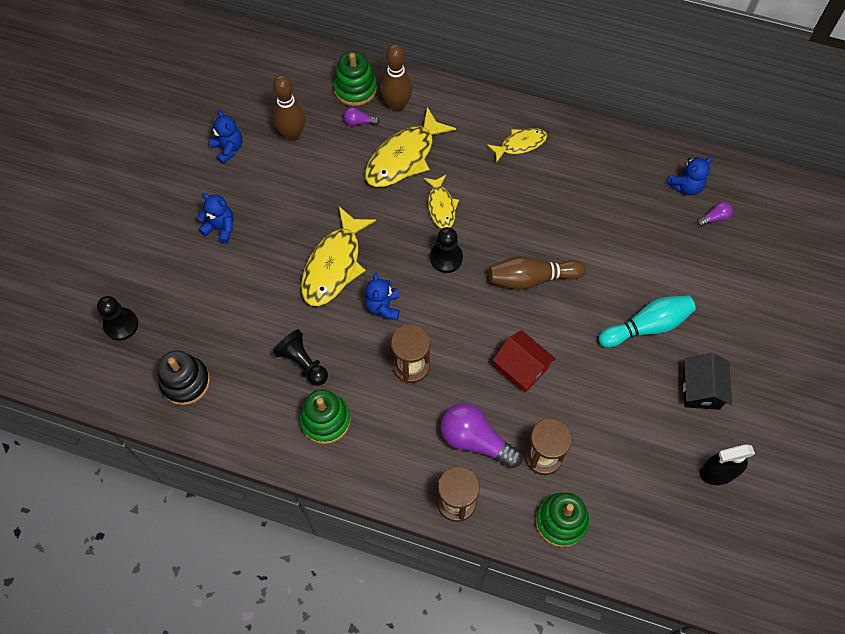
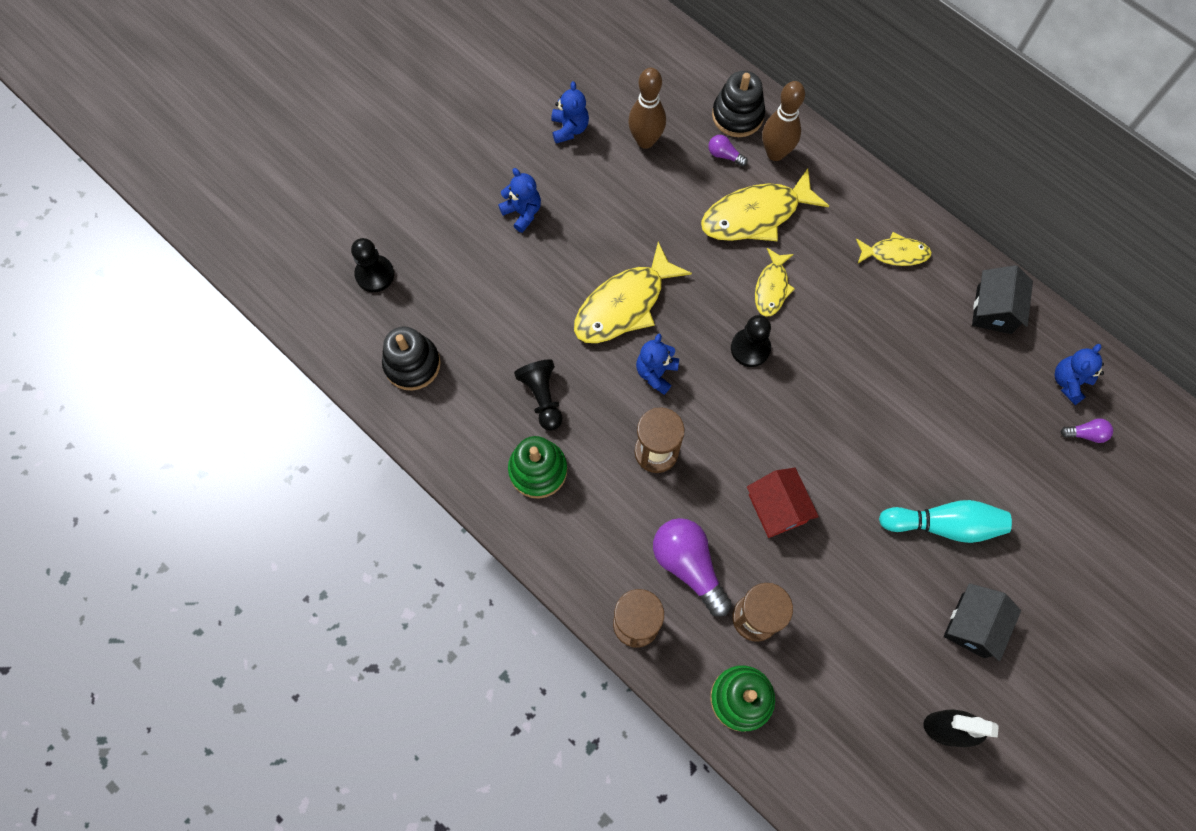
camera: 25 degrees right, 5 degrees up
(355, 88) = (737, 115): green stacking toy -> black stacking toy
(531, 278) = (836, 412): brown bowling pin -> none
(610, 156) = (994, 310): none -> black house
(686, 186) = (1069, 382): blue teddy bear -> blue teddy bear turned 135 degrees clockwise

